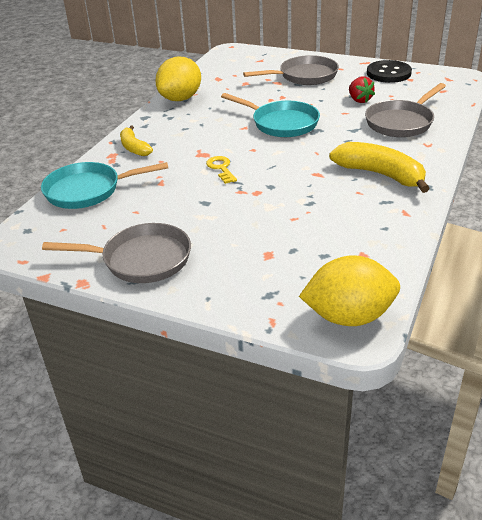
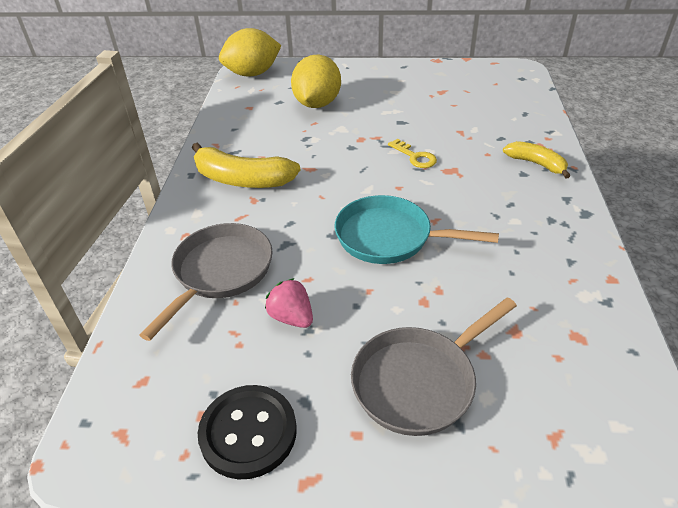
camera: 160 degrees right, 5 degrees up
(88, 190) = (519, 113): turquoise pan -> none
(141, 259) = (411, 77): grey pan -> none
(180, 98) = (581, 263): yellow lemon -> yellow lemon (317, 104)
(359, 100) = (291, 317): red strawberry -> pink strawberry

